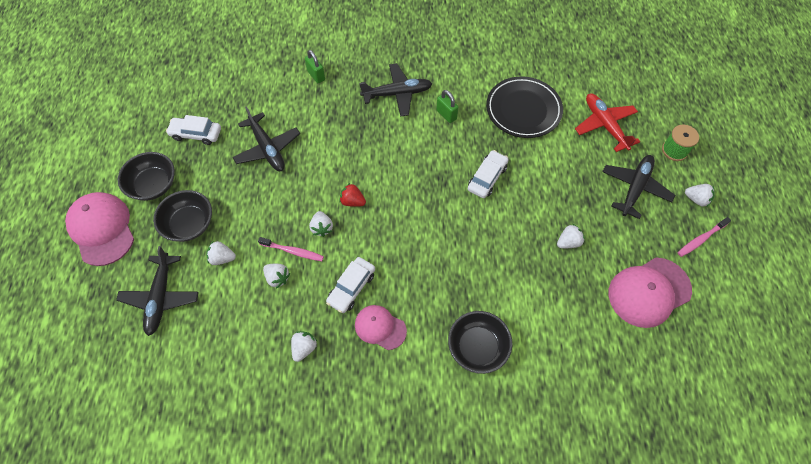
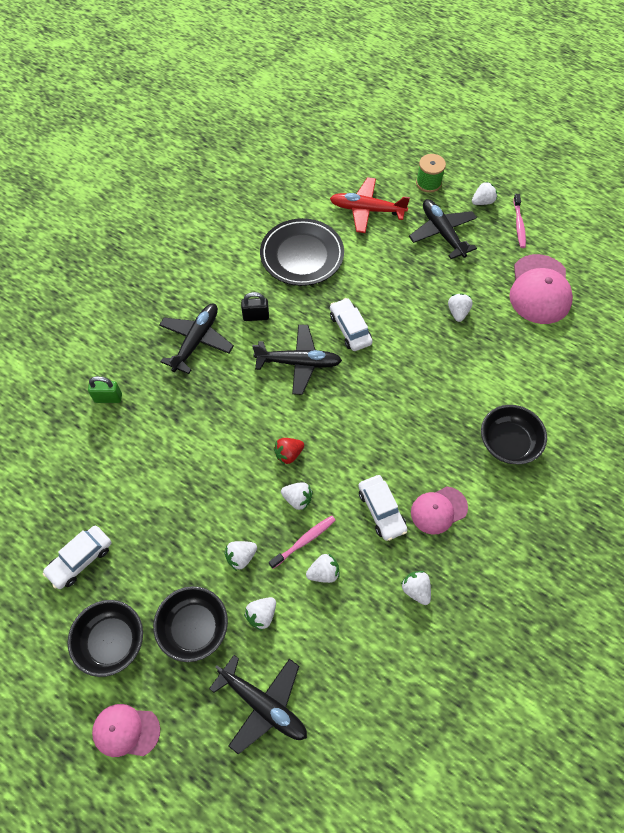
camera: 55 degrees left, 0 degrees up
(102, 229) = (126, 731): pink cap -> pink cap, size x0.61
(255, 220) = (241, 557): none -> white strawberry
(267, 148) = (161, 497): black plane -> black plane (299, 363)
(446, 115) = (256, 316): green padlock -> black padlock

